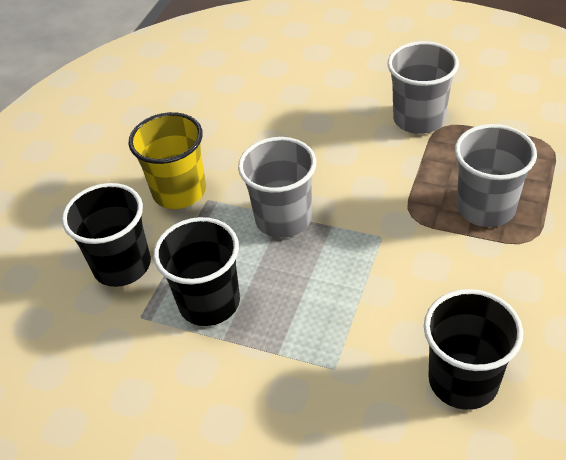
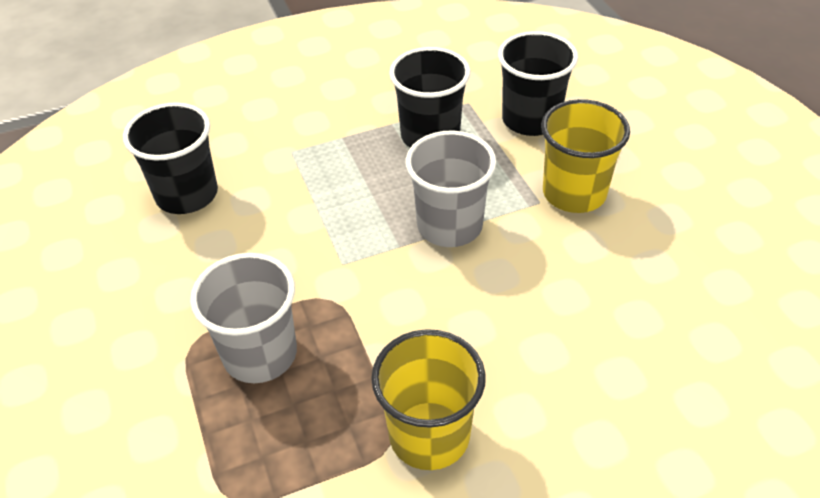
camera: 135 degrees right, 0 degrees up
(419, 119) = (429, 435): grey cup -> yellow cup

